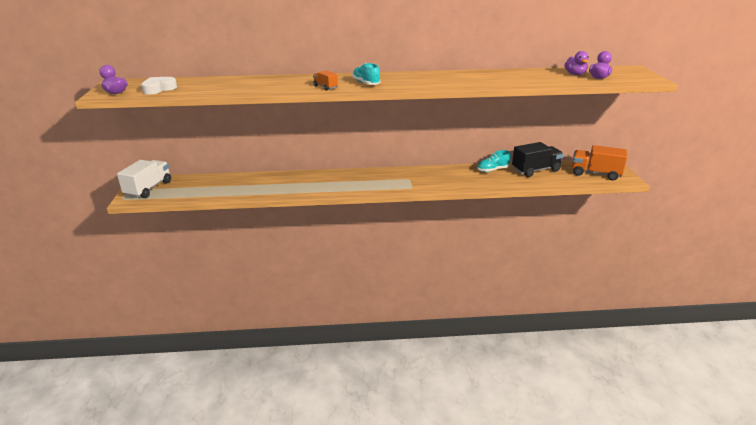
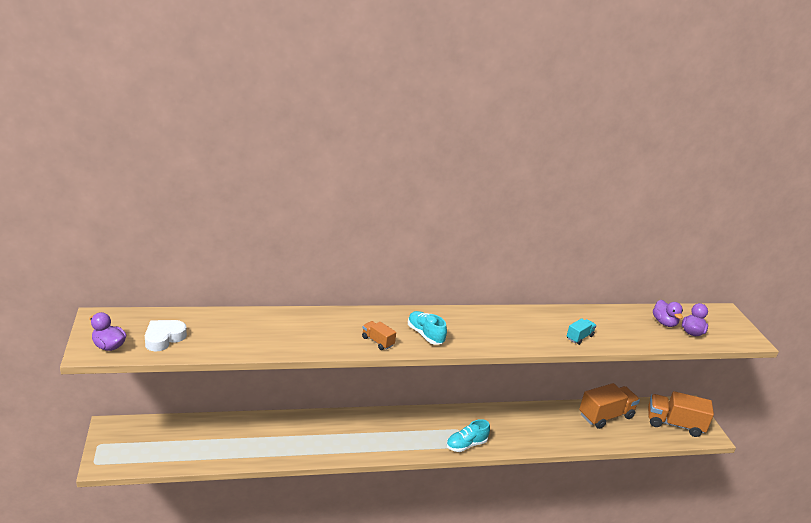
camera: 10 degrees left, 0 degrees up
(148, 189) = (125, 443): white truck -> none
(492, 170) = (556, 414): turquoise shoe -> turquoise shoe (466, 445)
(497, 82) = (579, 337): none -> turquoise truck
(535, 170) = (605, 416): black truck -> orange truck

